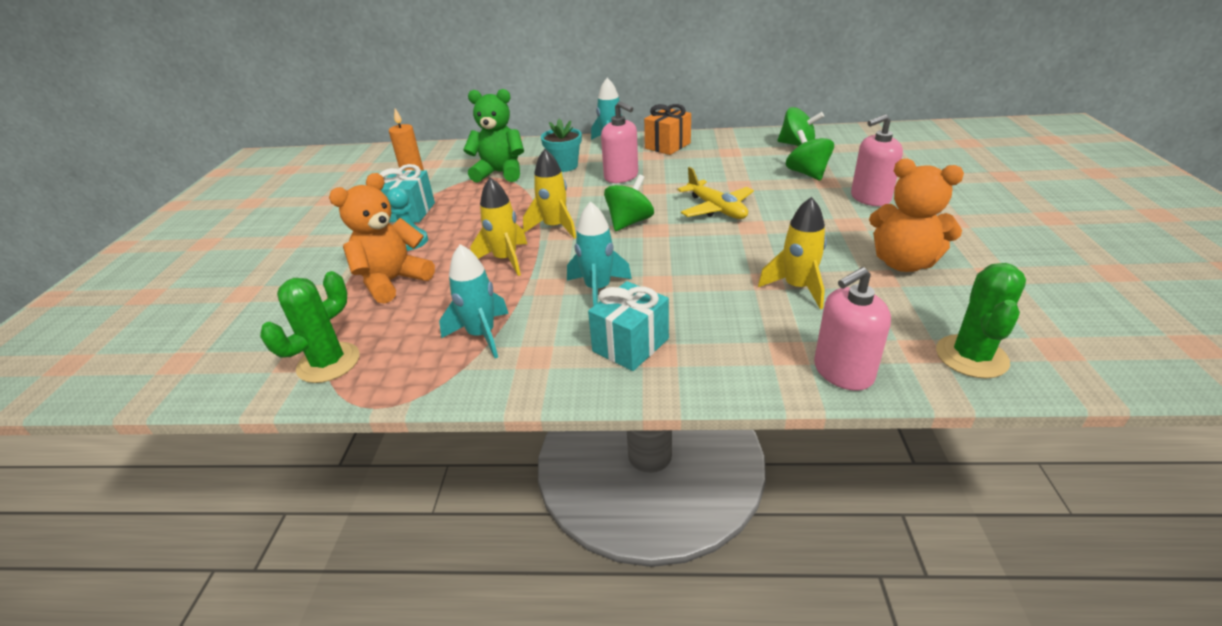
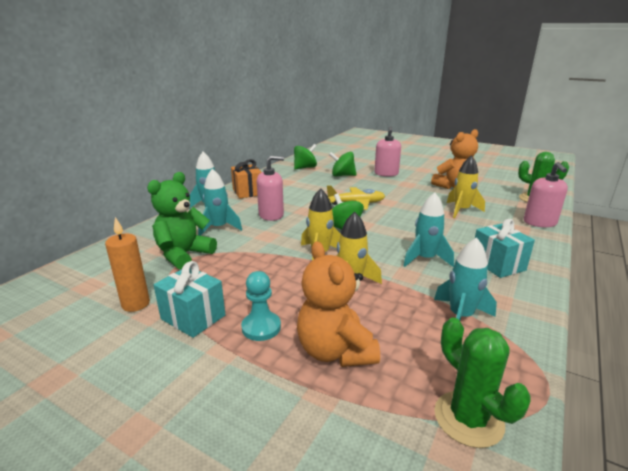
camera: 65 degrees left, 10 degrees down
(564, 166) = (219, 228): turquoise flower pot -> turquoise rocket

